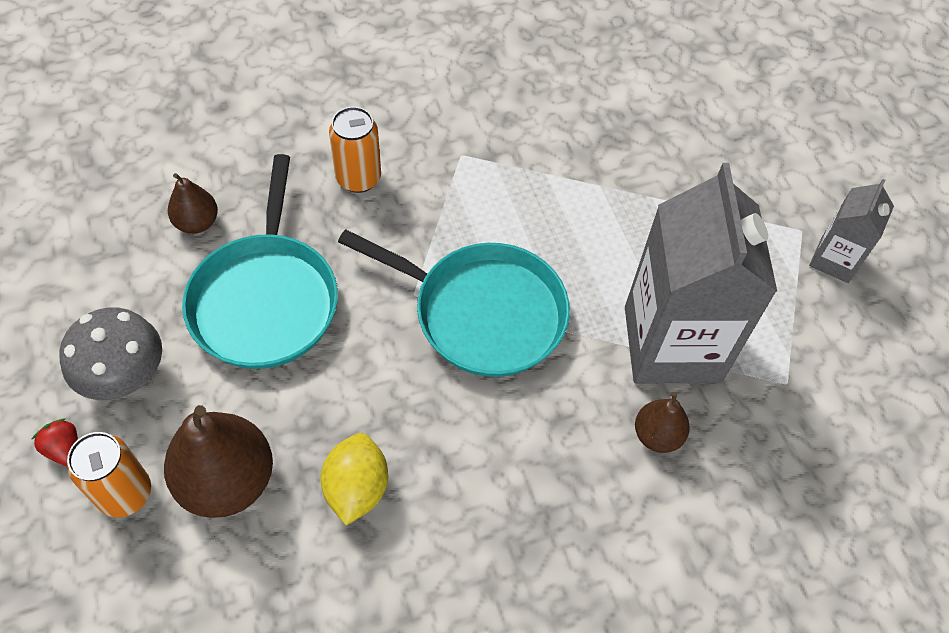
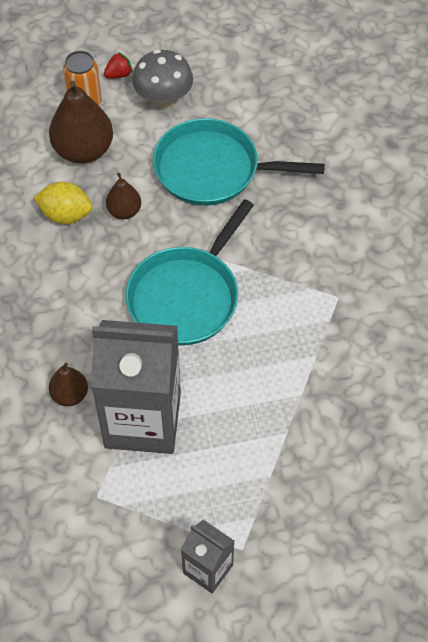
camera: 100 degrees right, 0 degrees up
(197, 223) = (281, 131): brown pear -> brown pear (124, 211)
(358, 178) = (316, 227): orange can -> none

